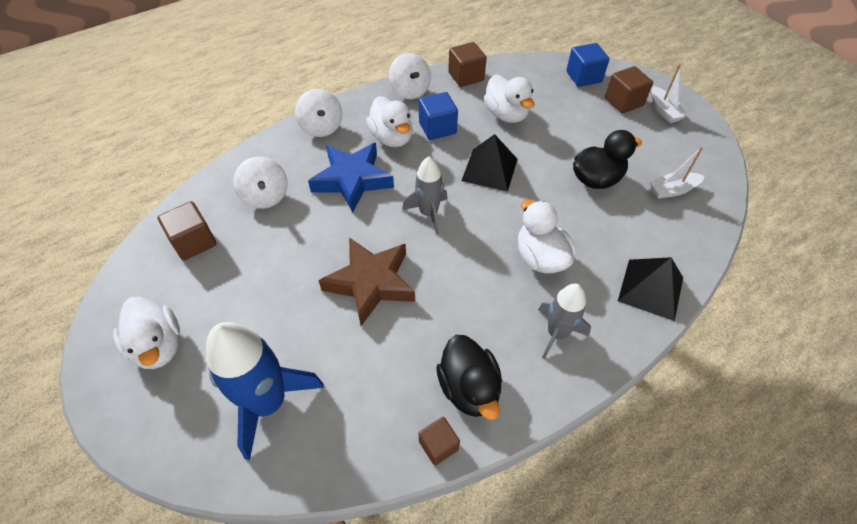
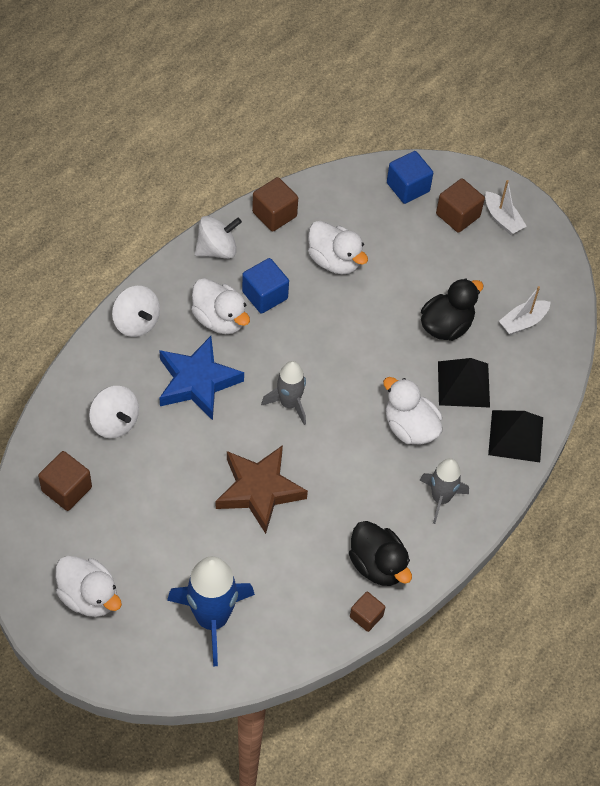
camera: 20 degrees left, 5 degrees up
(410, 91) = (217, 249): white spinning top -> white spinning top turned 75 degrees counterclockwise
(489, 169) = (335, 337): black pyramid -> black pyramid (463, 384)

